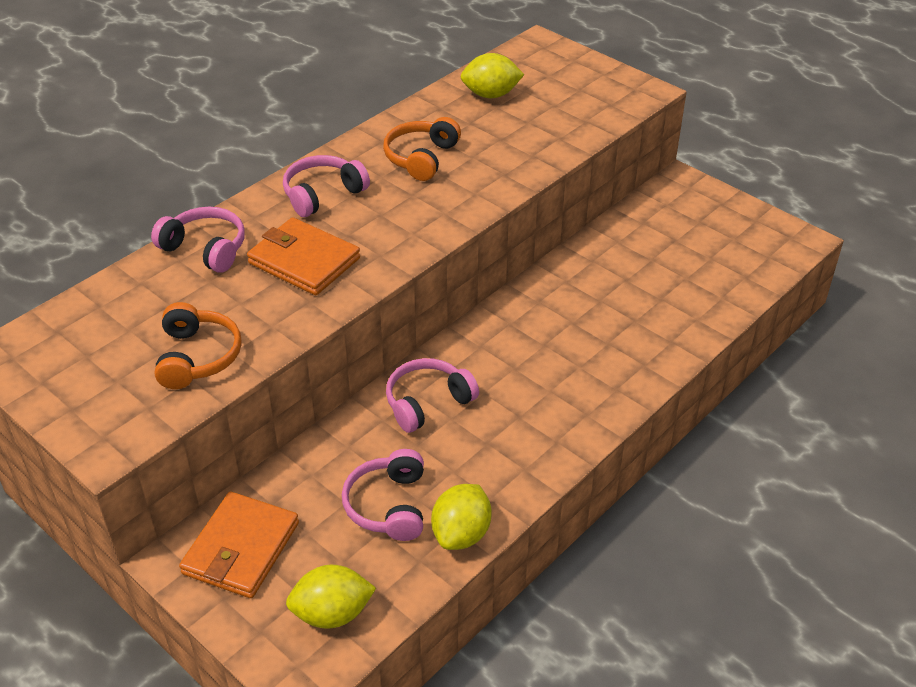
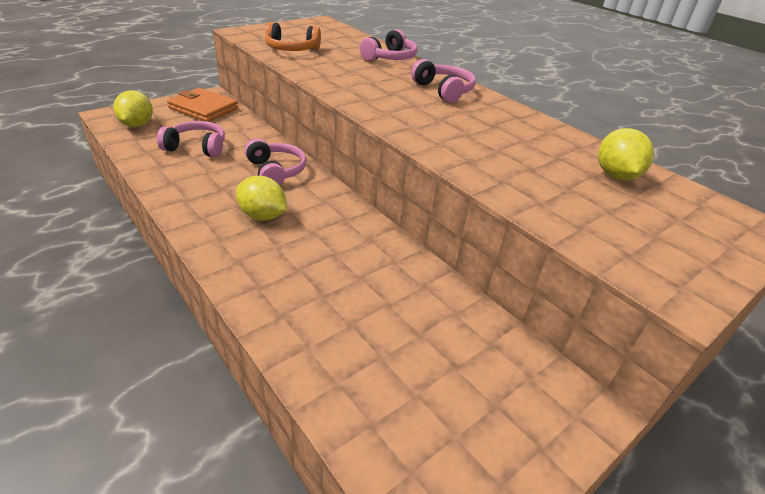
camera: 95 degrees right, 5 degrees down
(304, 261) = (367, 78): orange wallet -> none
(421, 158) = (493, 128): orange headphones -> none
(461, 534) = (152, 167): yellow lemon -> yellow lemon (263, 216)

